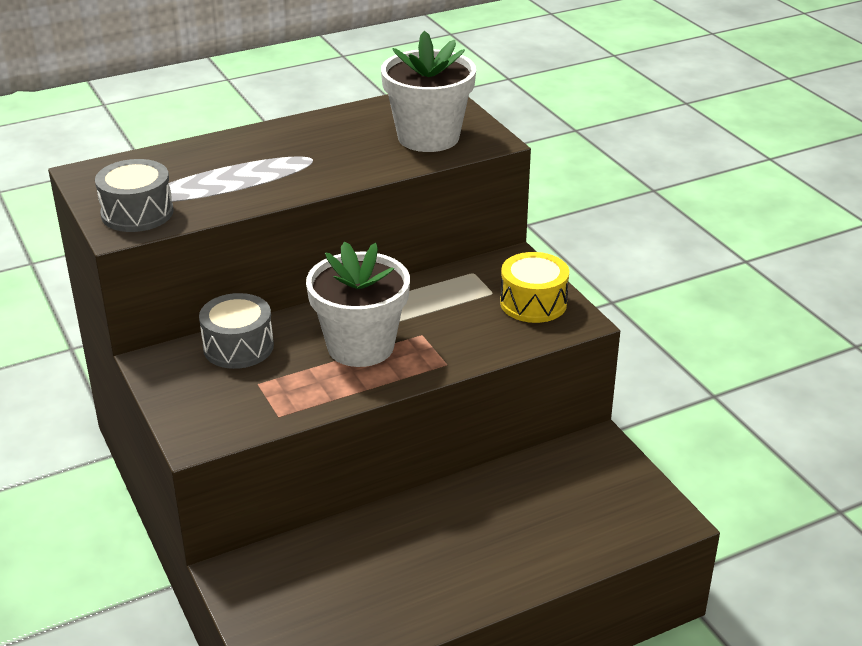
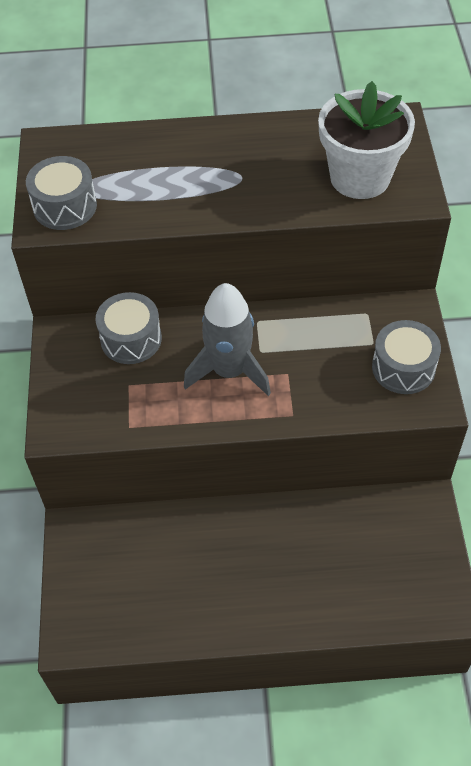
camera: 25 degrees right, 20 degrees up
(360, 346) = (229, 371): white flower pot -> grey rocket
(533, 303) = (403, 368): yellow drum -> grey drum

